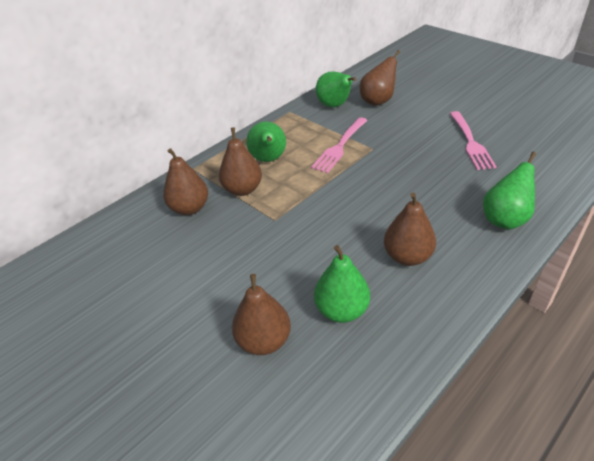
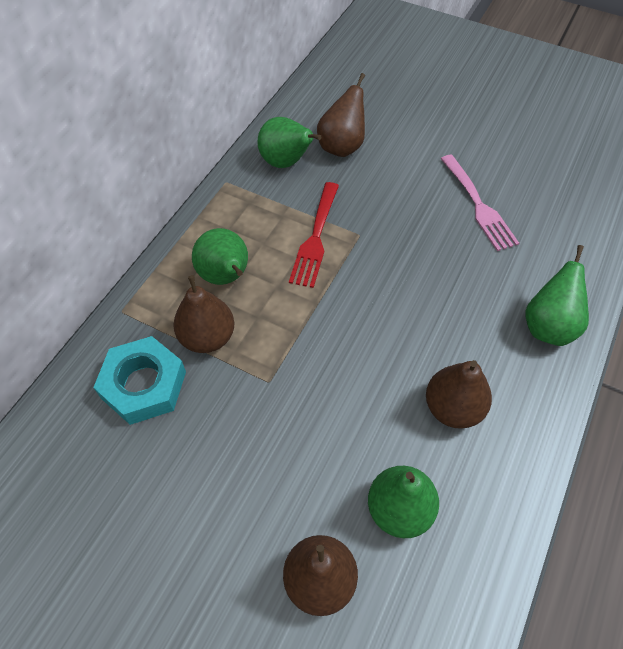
camera: 20 degrees left, 15 degrees up
(190, 208) = (144, 385): brown pear -> turquoise nut
(339, 146) = (315, 238): pink fork -> red fork

